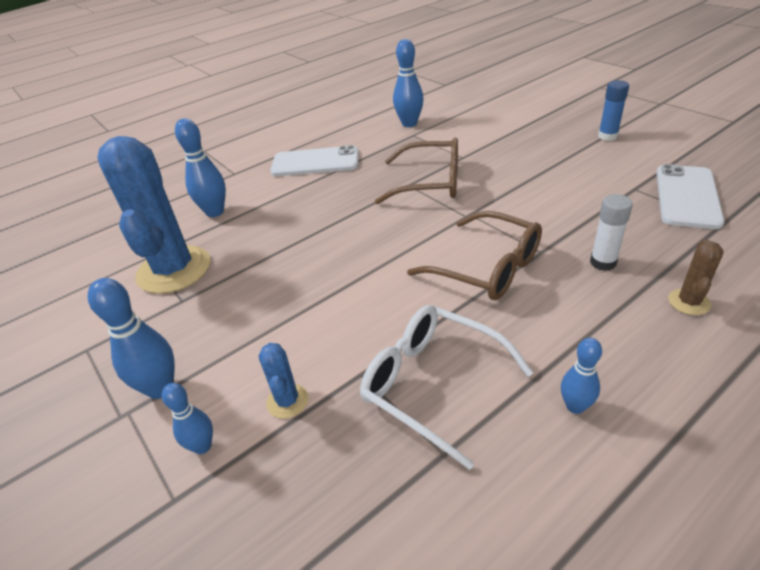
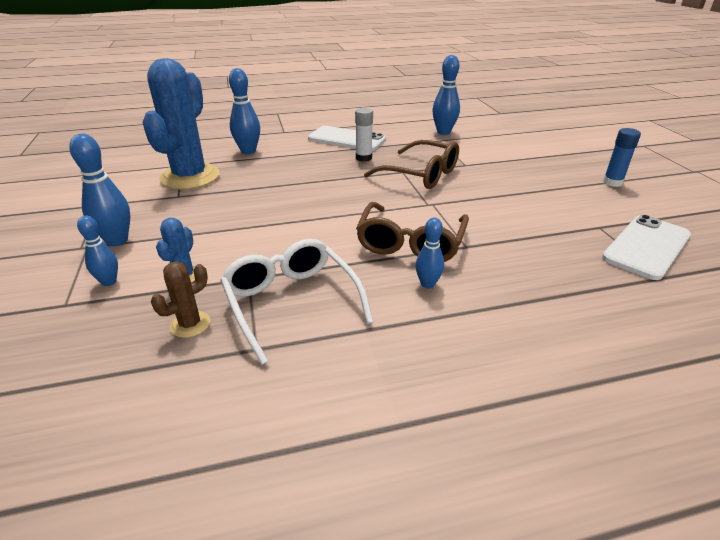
camera: 20 degrees right, 5 degrees down
(488, 268) = (410, 244): brown glasses -> brown glasses turned 45 degrees clockwise
(575, 406) = (386, 358): blue bowling pin -> blue bowling pin (427, 284)
(603, 262) = (513, 270): white glue stick -> white glue stick (363, 158)
(689, 302) = (565, 323): brown cactus -> brown cactus (190, 324)

